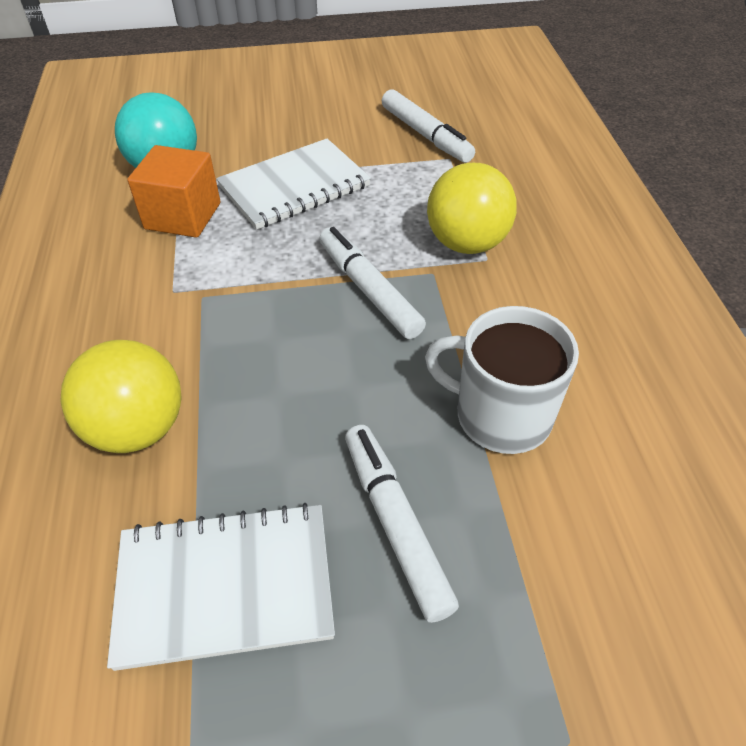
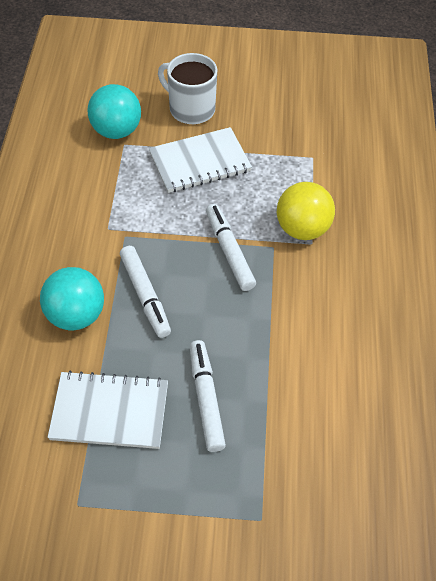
camera: 10 degrees right, 5 degrees up
(138, 428) = (76, 315): yellow ball -> turquoise ball
(183, 216) = (122, 172): orange cube -> none
(426, 135) = (302, 134): white marker -> white marker (145, 295)
(500, 415) = (284, 350): white mug -> white mug (190, 109)

